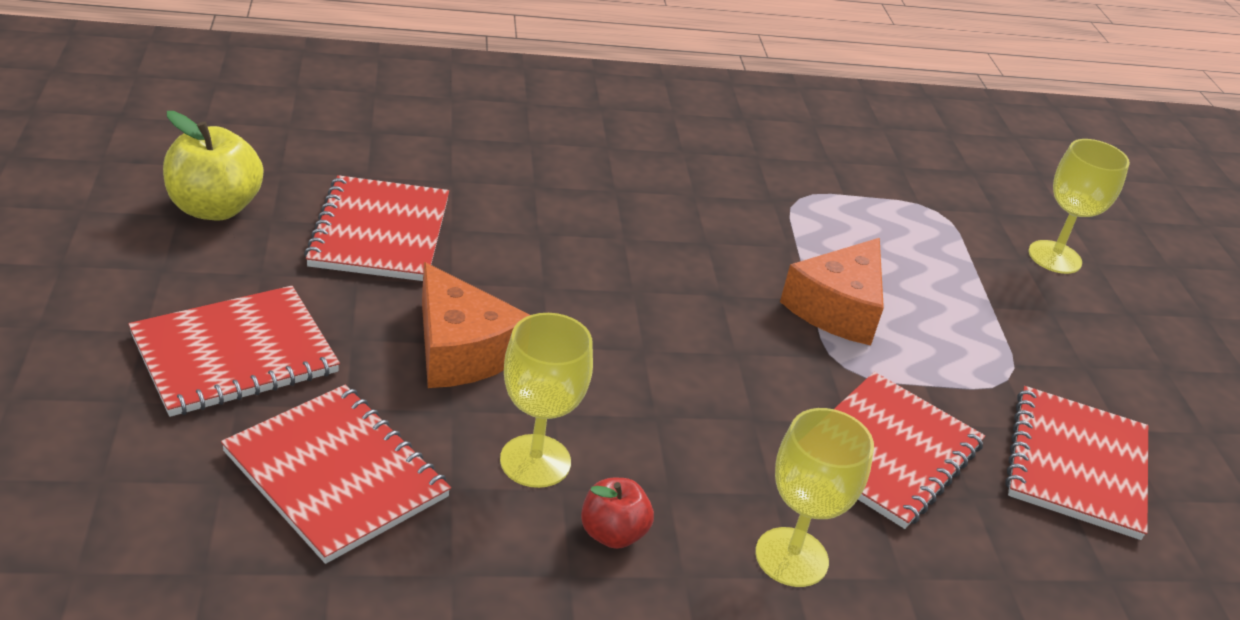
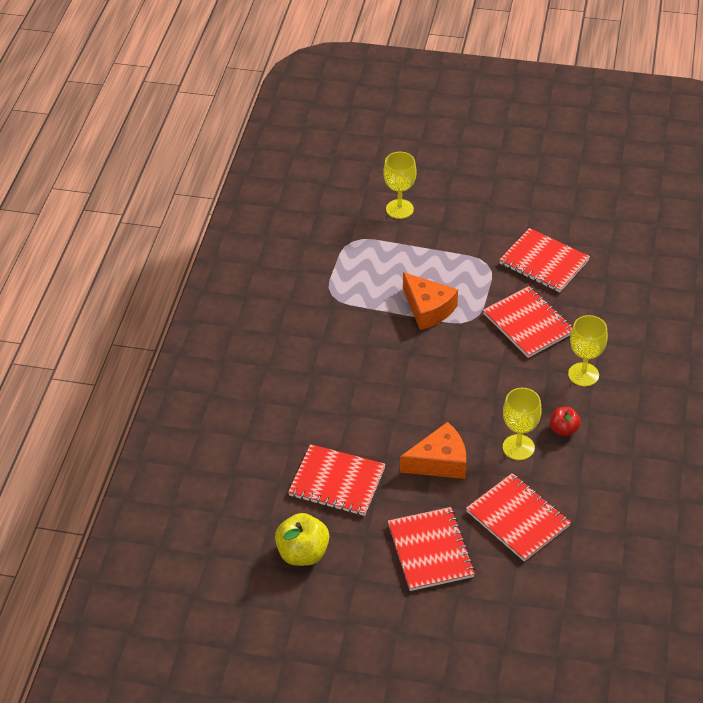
camera: 65 degrees left, 10 degrees up
(336, 474) = (518, 518): red notebook -> red notebook turned 75 degrees clockwise

